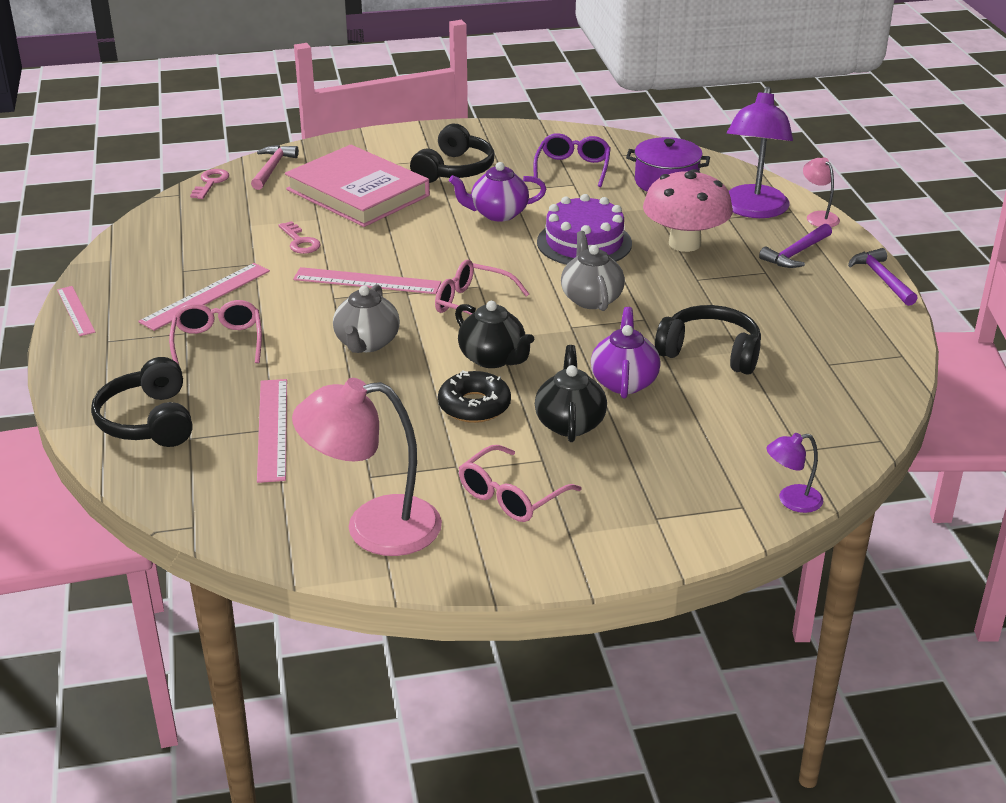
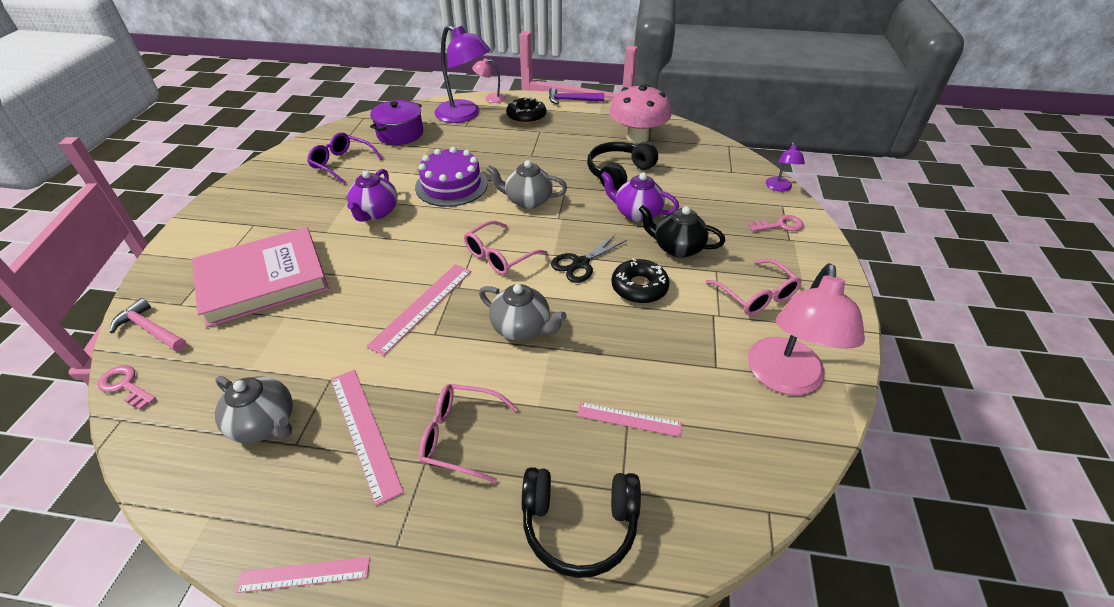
camera: 70 degrees left, 10 degrees up
(197, 251) = (265, 424): none -> grey teapot
(272, 429) = (629, 419): pink ruler -> pink ruler, size x0.64
(300, 242) = (317, 337): pink key -> pink key (780, 225)
(454, 170) = (283, 217): black headphones -> none
(493, 358) = (580, 263): black teapot -> black scissors
(684, 243) = (485, 148): pink mushroom -> pink mushroom (637, 137)
(796, 253) = (526, 116): purple hammer -> black donut

